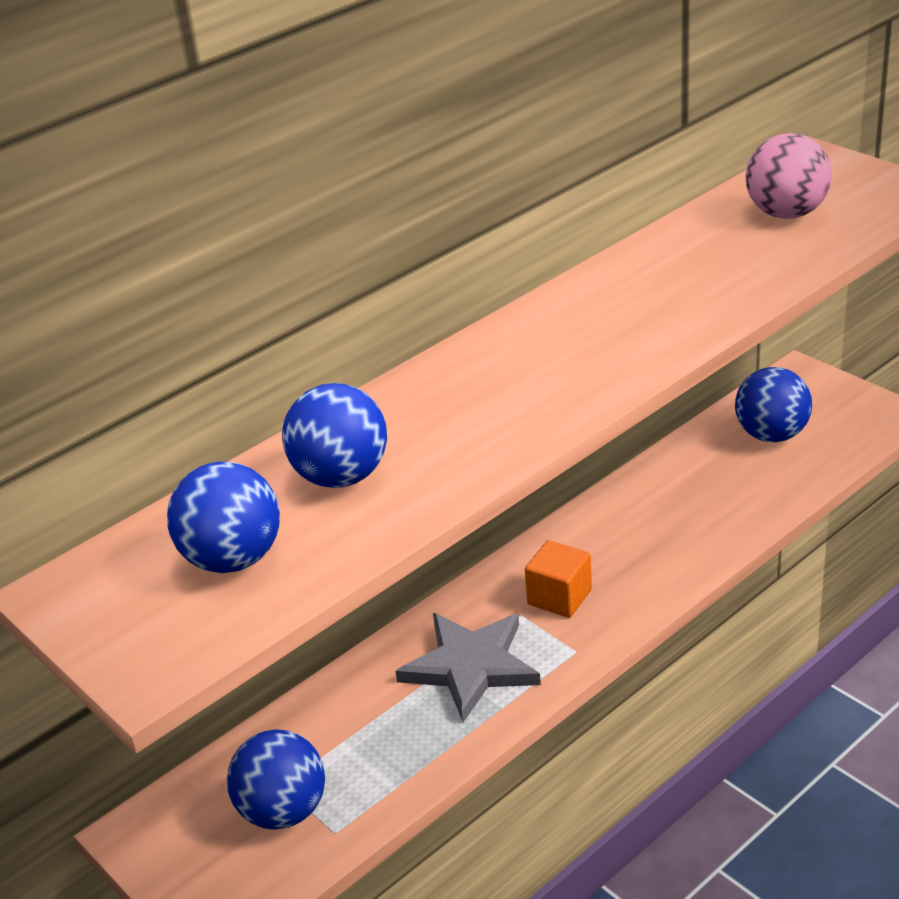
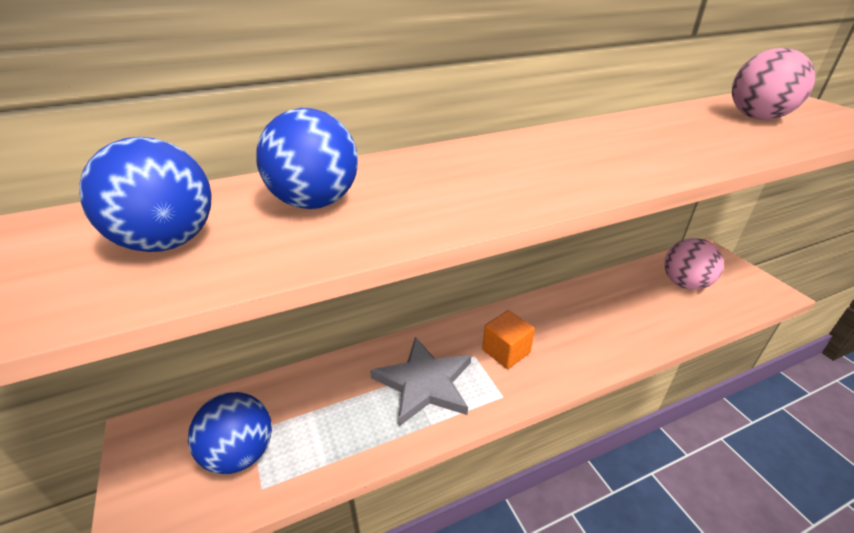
camera: 15 degrees right, 0 degrees up
(771, 435) = (684, 284): blue ball -> pink ball

